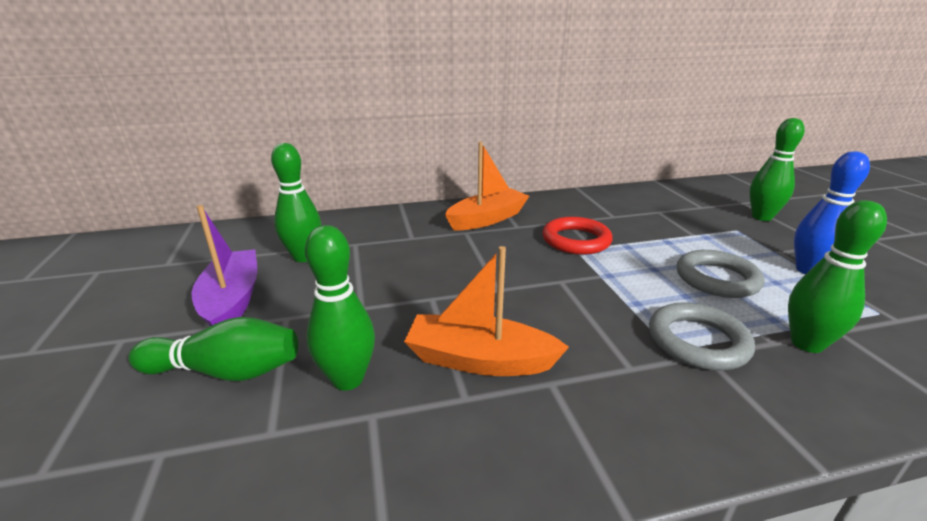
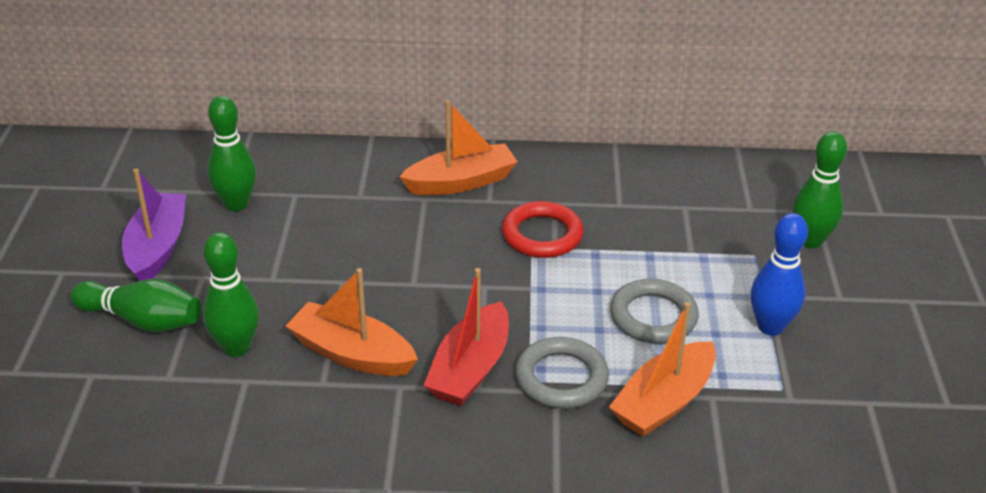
camera: 15 degrees right, 10 degrees up
(607, 350) = (470, 369): none -> red boat
(806, 343) = (663, 402): green bowling pin -> orange boat

